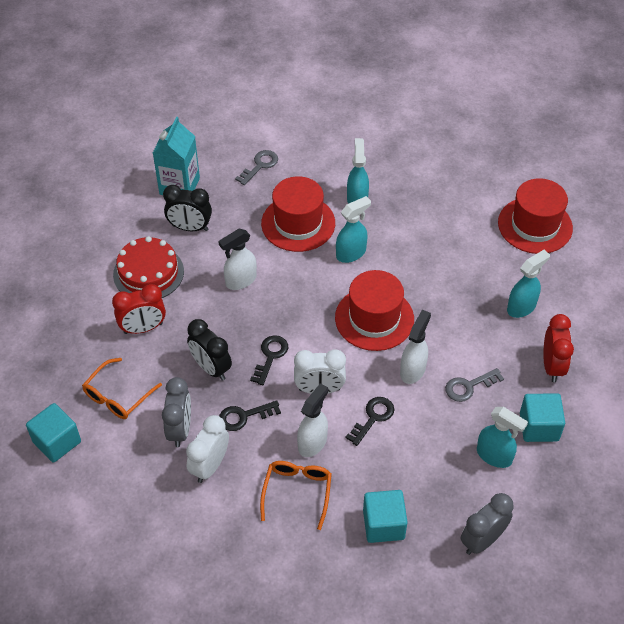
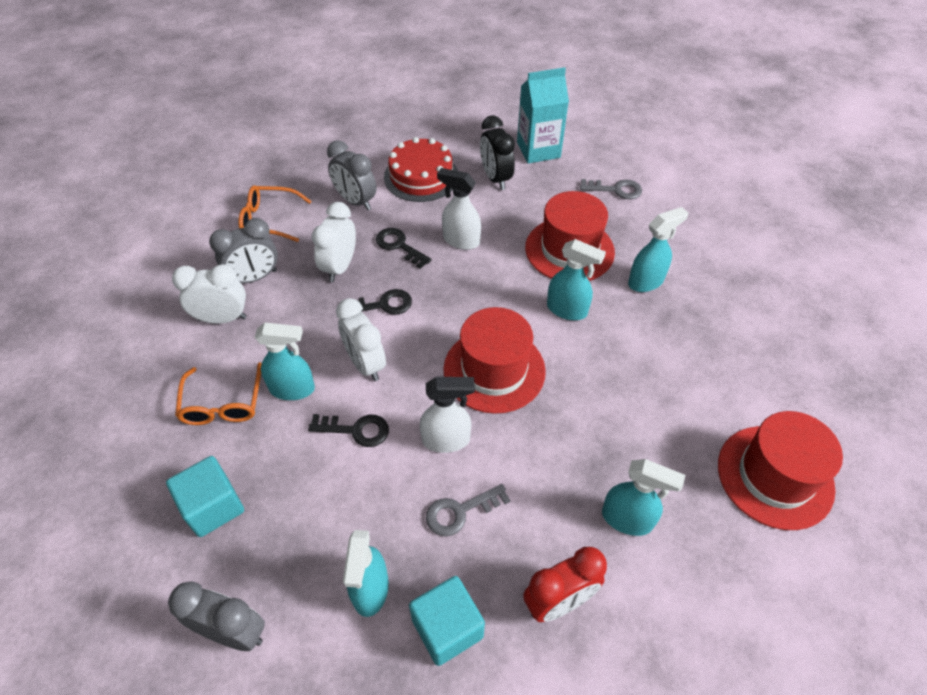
camera: 60 degrees right, 0 degrees up
(57, 442) = (200, 205): turquoise cube -> none
(143, 328) = (355, 201): red clock -> grey clock
(211, 368) = (340, 267): black clock -> white clock
(244, 416) = (296, 317): black key -> black key (399, 246)
(297, 492) = (223, 404): orange glasses -> orange glasses turned 105 degrees clockwise
(312, 442) = (293, 389): white spray bottle -> turquoise spray bottle
(469, 386) = (460, 511): grey key -> grey key turned 60 degrees counterclockwise

